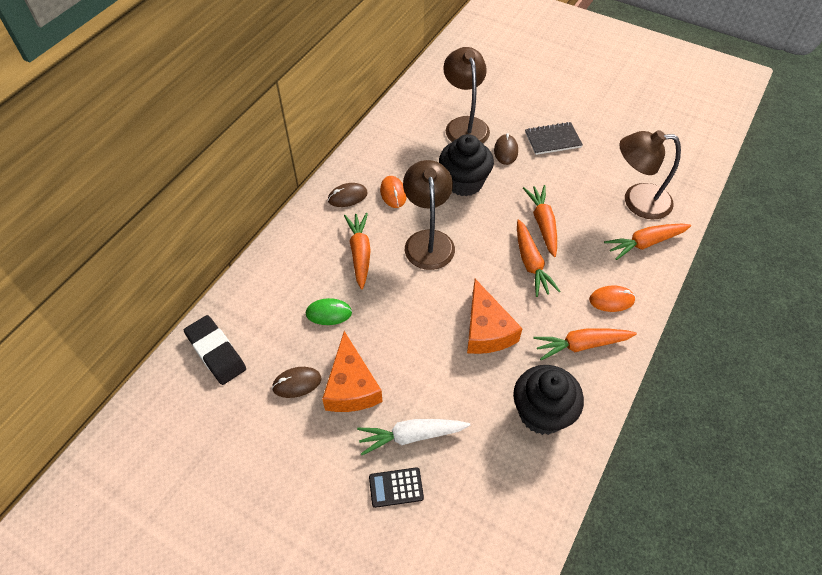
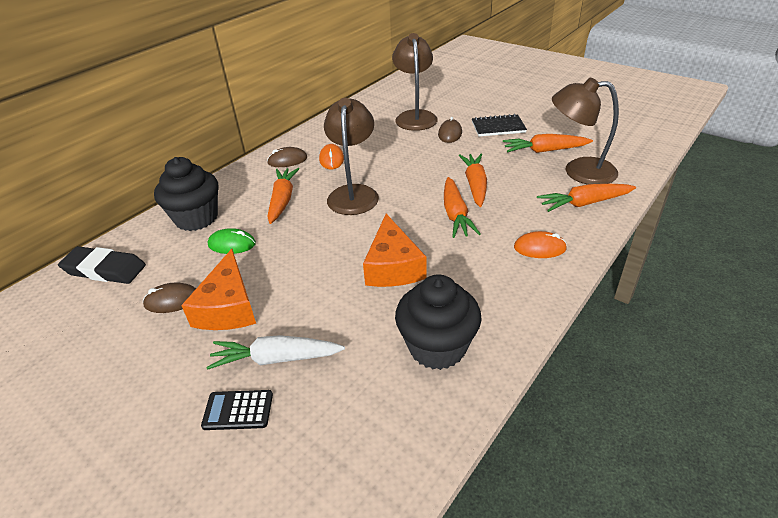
camera: 10 degrees right, 15 degrees down
(216, 352) = (104, 269): black eraser -> black eraser turned 45 degrees counterclockwise
(464, 182) = (403, 154): black cupcake -> black cupcake (196, 218)
(581, 345) = (498, 286): orange carrot -> orange carrot (544, 151)

